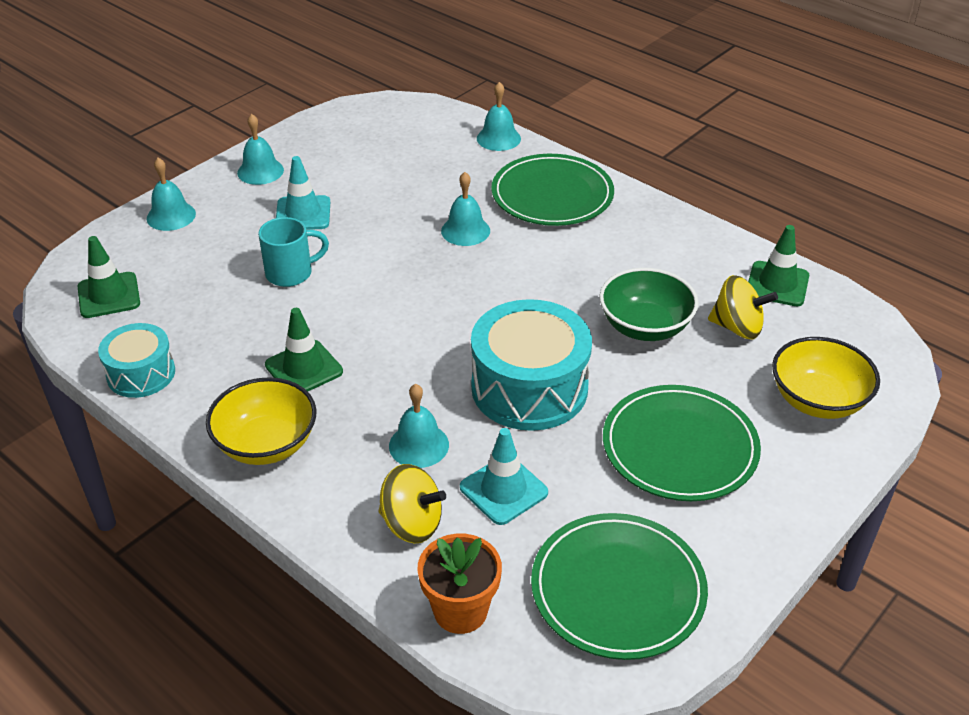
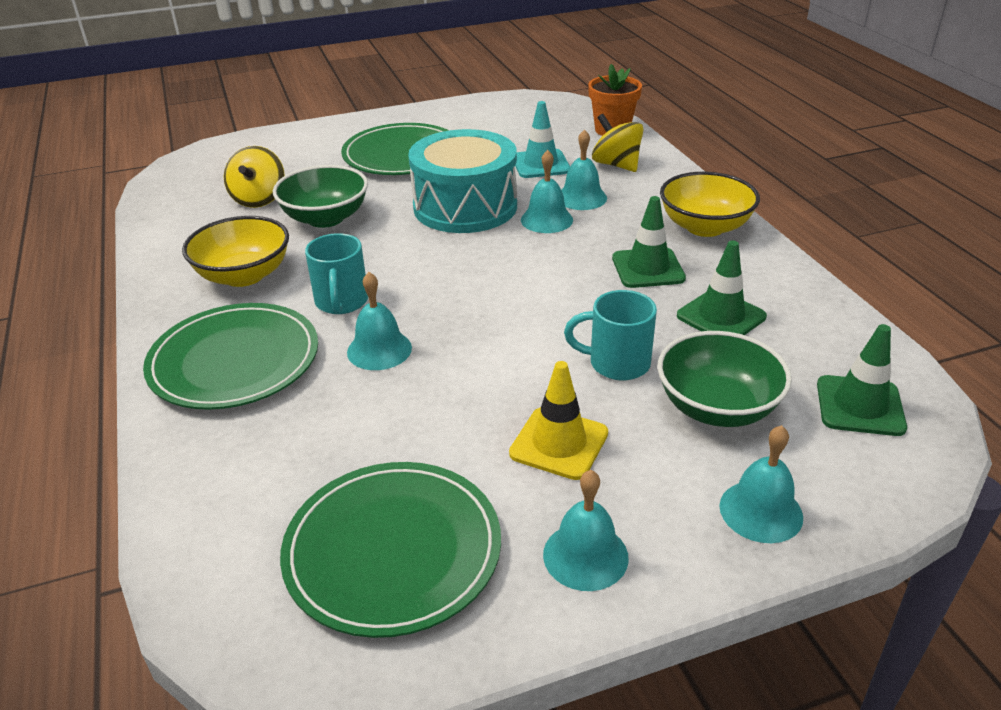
camera: 150 degrees left, 5 degrees down
(141, 374) = (817, 307): turquoise drum -> none
(209, 264) = (717, 407): none -> green bowl
(303, 214) = (559, 443): turquoise traffic cone -> yellow traffic cone
(498, 138) = (182, 478): turquoise bell -> turquoise bell (546, 220)
(531, 254) = (341, 302): none -> turquoise mug
(618, 589) = (514, 118): green plate -> green plate (393, 550)
(737, 327) = (259, 199): yellow spinning top -> yellow spinning top turned 135 degrees counterclockwise
(777, 284) = (178, 216): green traffic cone -> green traffic cone (721, 316)
(818, 400) = (279, 152): yellow bowl -> yellow bowl (244, 275)

